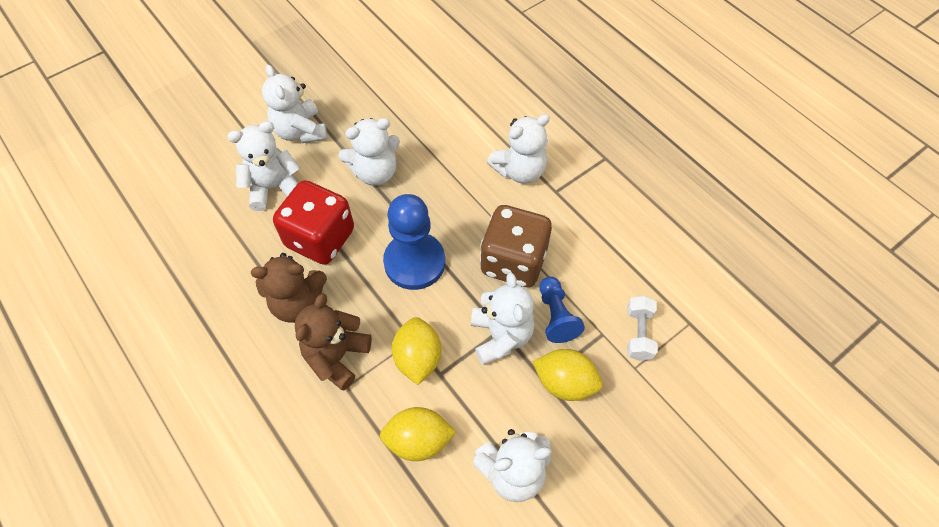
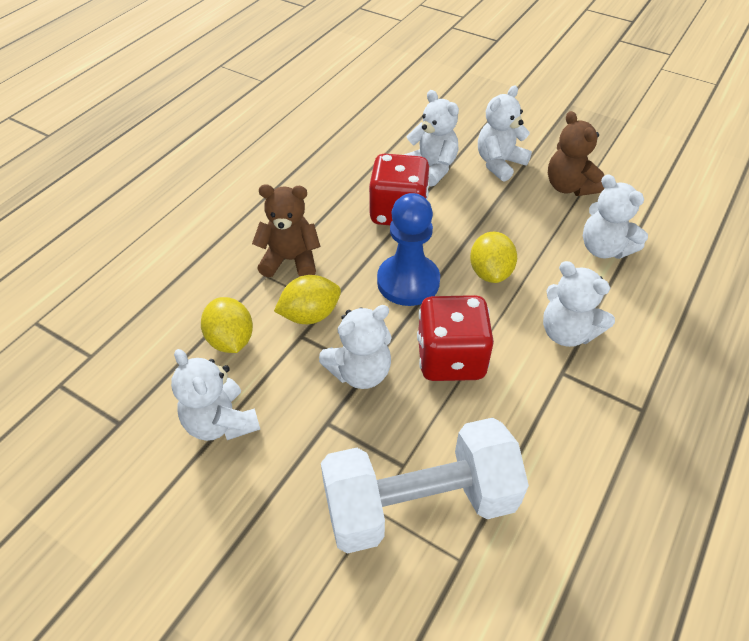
camera: 70 degrees right, 10 degrees down
(298, 303) = (329, 220): brown teddy bear -> brown teddy bear (569, 187)
(375, 172) = (489, 224): white teddy bear -> white teddy bear (604, 248)
(513, 261) = (450, 358): brown dice -> red dice
(556, 316) = (404, 414): blue pawn -> none
(565, 383) = (330, 443): yellow lemon -> yellow lemon (490, 272)
(638, 334) = (419, 503): white dumbbell -> white dumbbell, size x2.47

